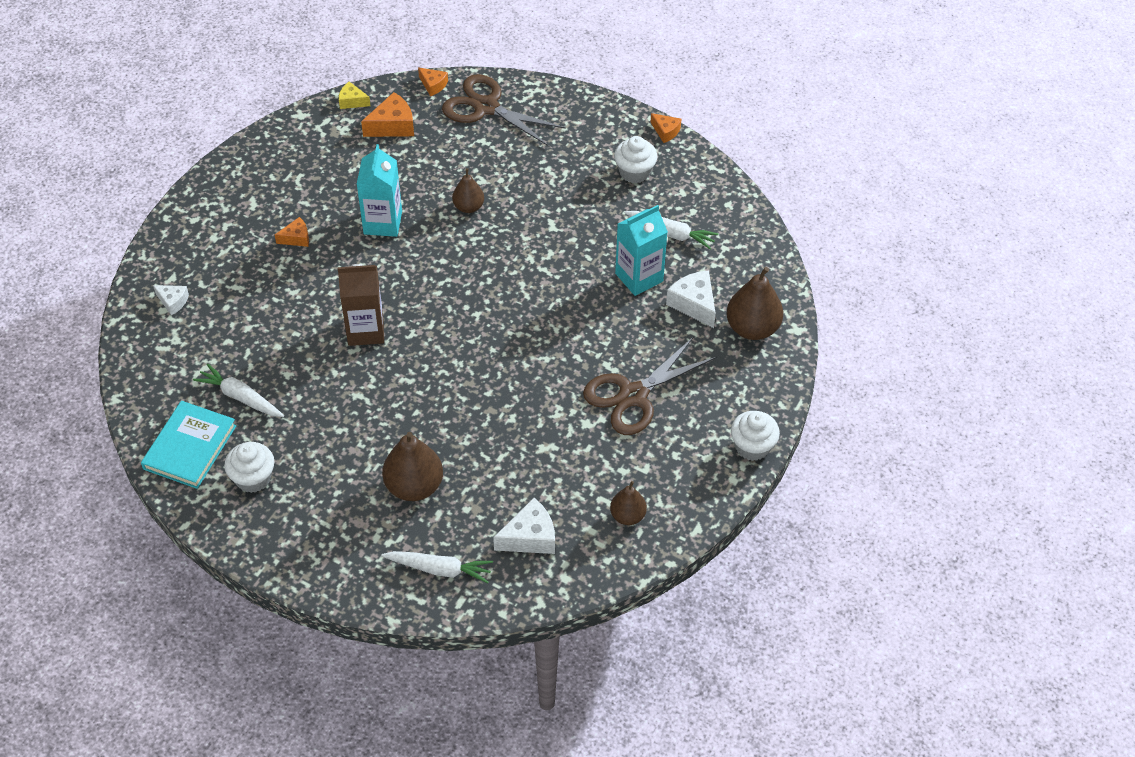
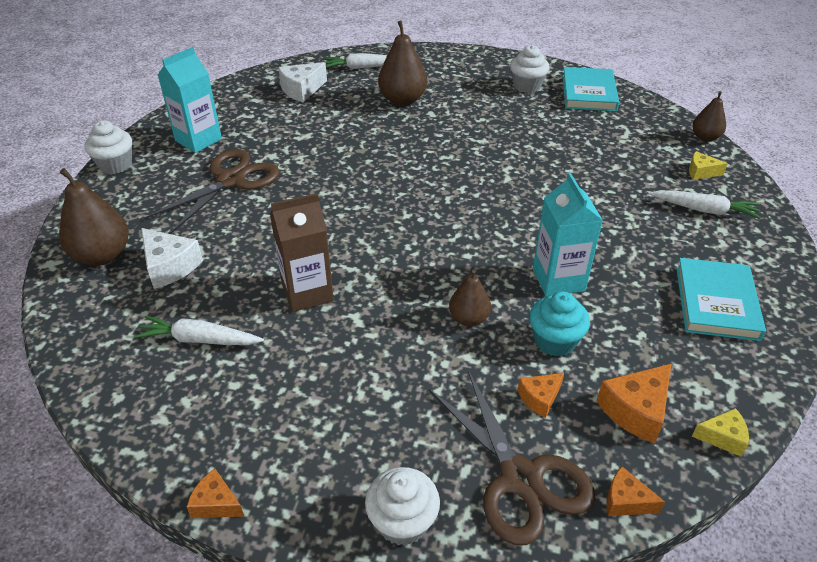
camera: 165 degrees right, 10 degrees down
(173, 302) = (701, 172): white cheese -> yellow cheese
(241, 397) = (577, 123): white carrot -> white carrot (703, 210)
(278, 179) = (716, 302): none -> turquoise book
(296, 238) = (638, 245): orange cheese -> orange cheese (540, 398)
(365, 330) = (507, 183): brown carton -> brown carton (307, 292)
(416, 178) = (554, 341): none -> turquoise cupcake
(486, 107) = (520, 478): brown scissors -> brown scissors turned 45 degrees clockwise
(627, 516) = (226, 110): brown pear -> brown pear (705, 137)
(634, 172) = (259, 417): white cupcake -> white cupcake (402, 522)
(639, 277) = (237, 281): turquoise carton -> turquoise carton (198, 140)

